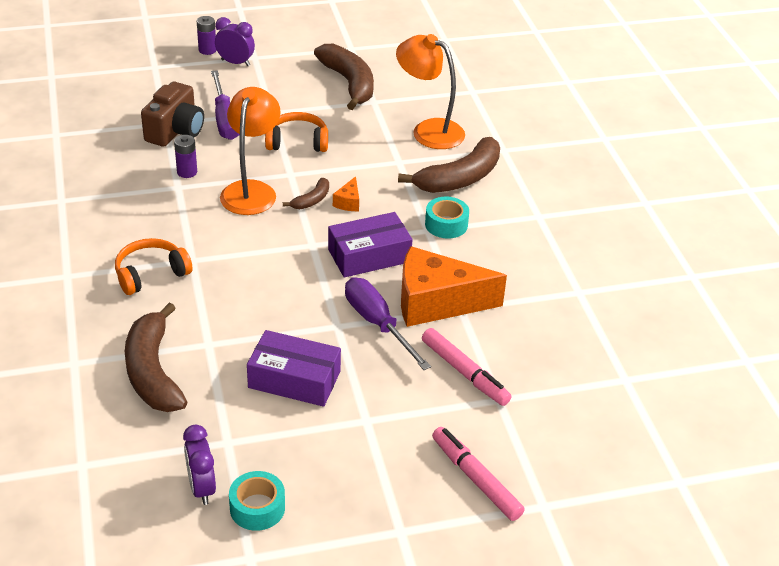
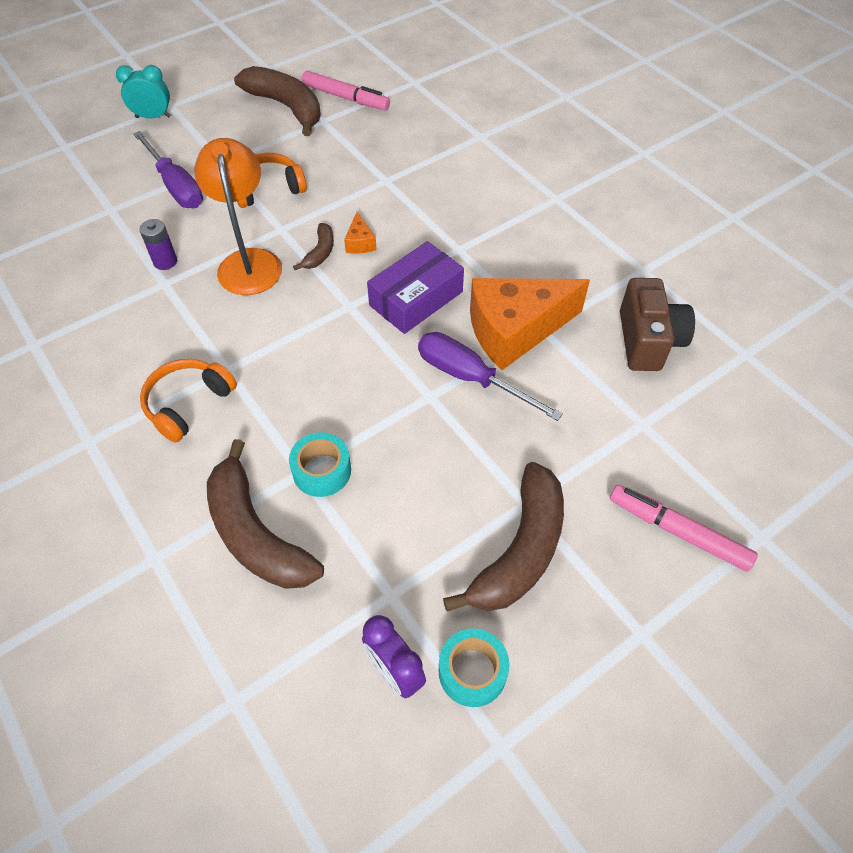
camera: 20 degrees left, 15 degrees up
(175, 131) = (127, 216): brown camera -> brown camera (648, 341)
(207, 50) = (114, 111): purple battery -> none
(235, 63) = (153, 117): purple clock -> turquoise clock
(294, 379) = (421, 481): purple box -> none
(429, 130) = (396, 136): orange lamp -> none
(446, 224) = (473, 236): turquoise tape -> turquoise tape (322, 471)
(460, 178) = (457, 180): brown banana -> brown banana (520, 550)
(464, 373) = (591, 404): pink marker -> pink marker (346, 98)

